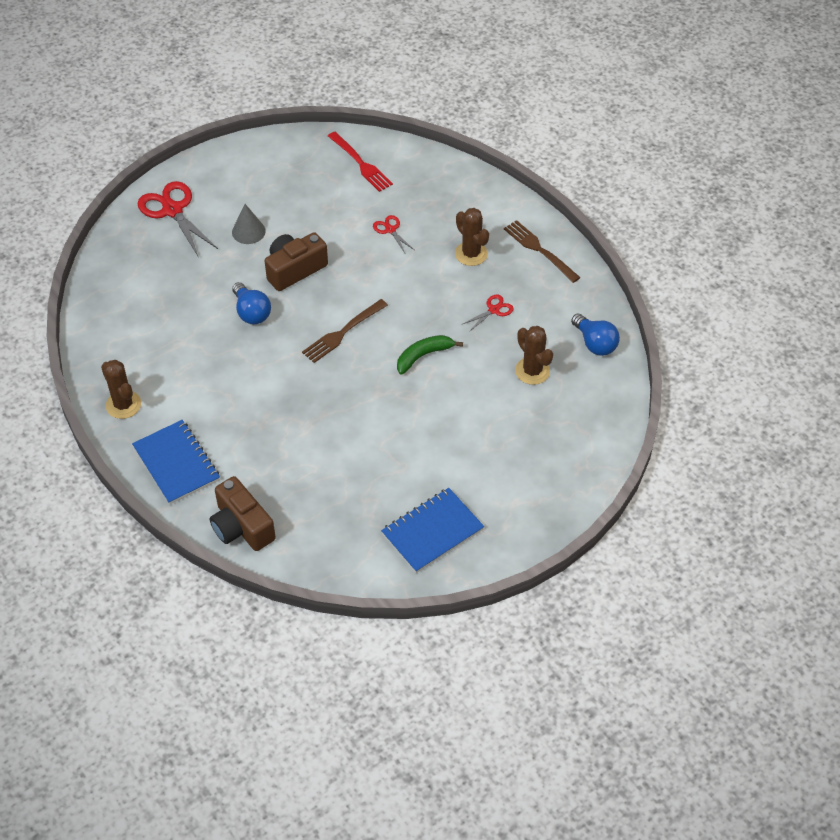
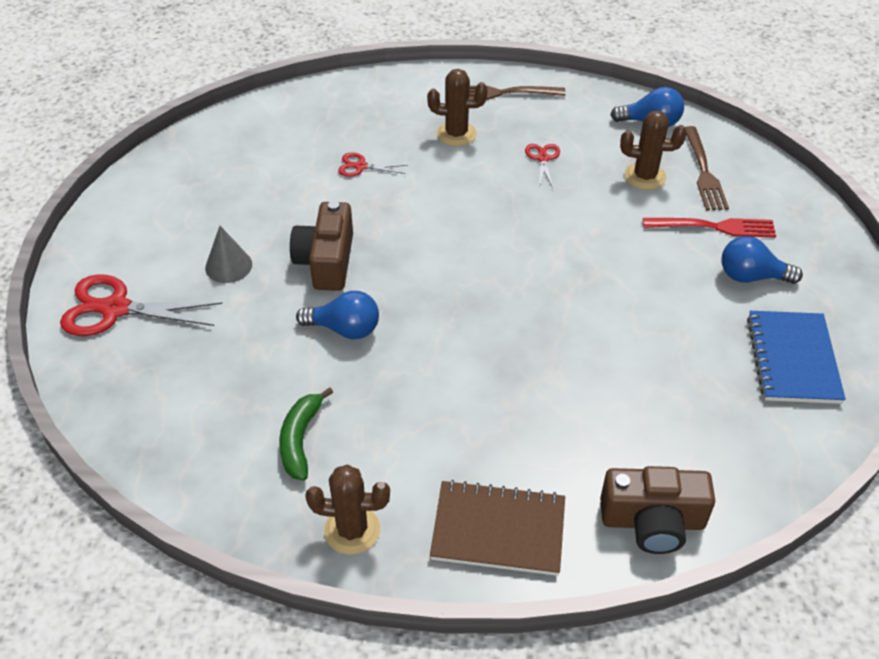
camera: 50 degrees left, 5 degrees down
(176, 464) = (498, 530): blue notebook -> brown notebook
(343, 332) = (455, 274): brown fork -> brown fork (704, 172)
(361, 163) = (249, 138): red fork -> red fork (714, 227)
(423, 356) = (550, 235): green banana -> green banana (300, 439)
(489, 475) = (751, 276): none -> blue light bulb

